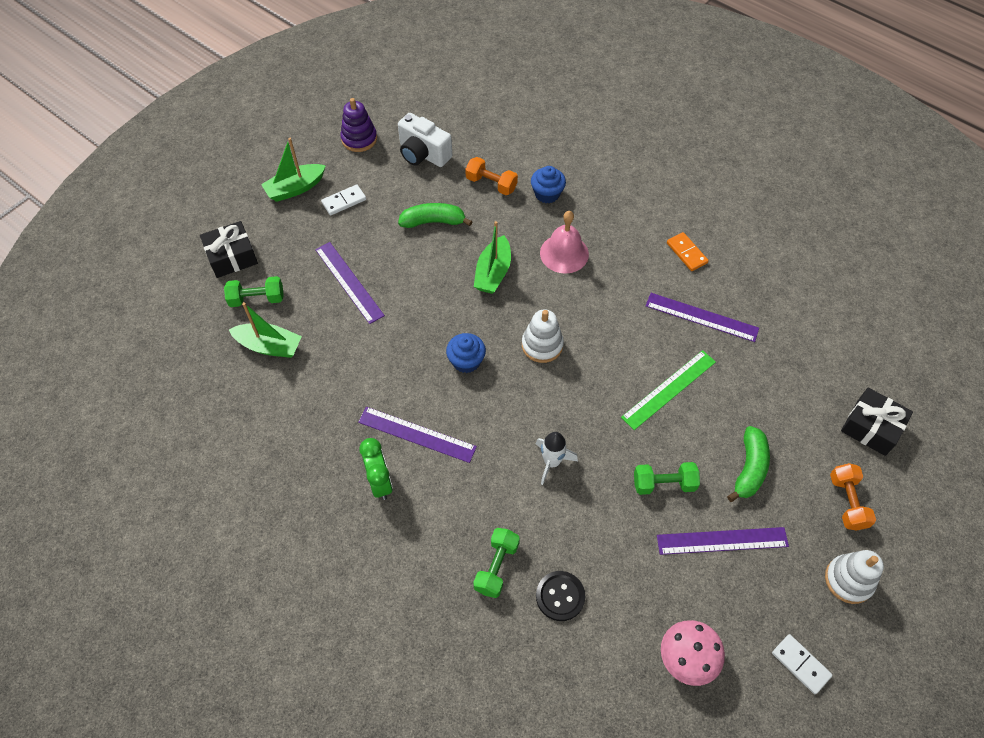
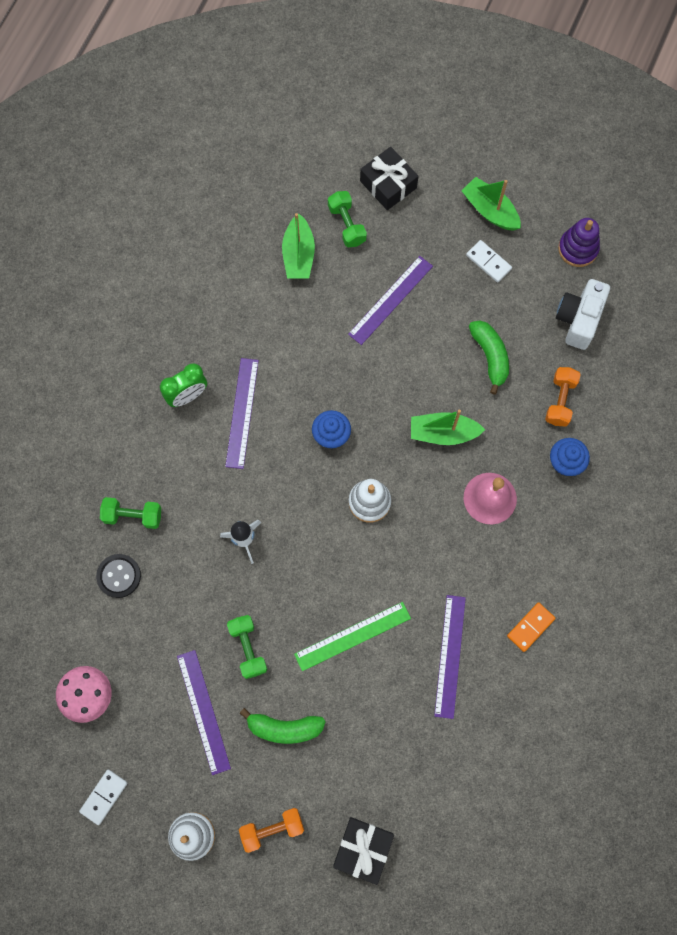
camera: 75 degrees right, 15 degrees up
(669, 389) = (352, 636): green ruler -> green ruler turned 60 degrees counterclockwise

